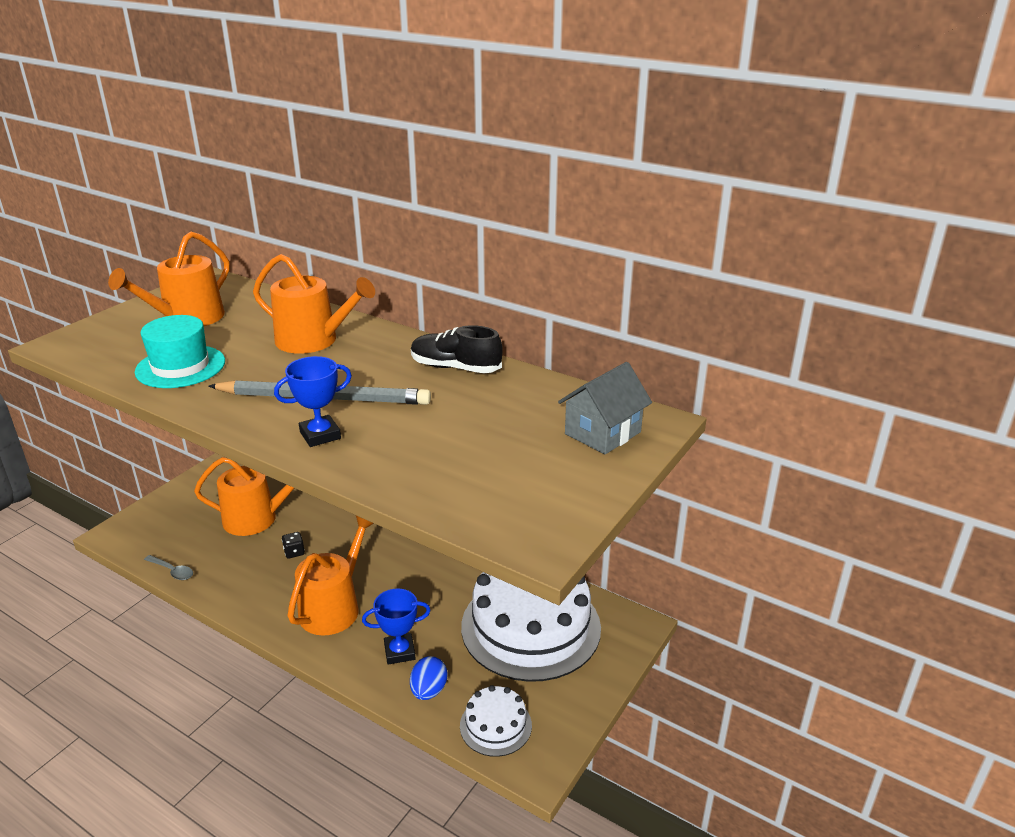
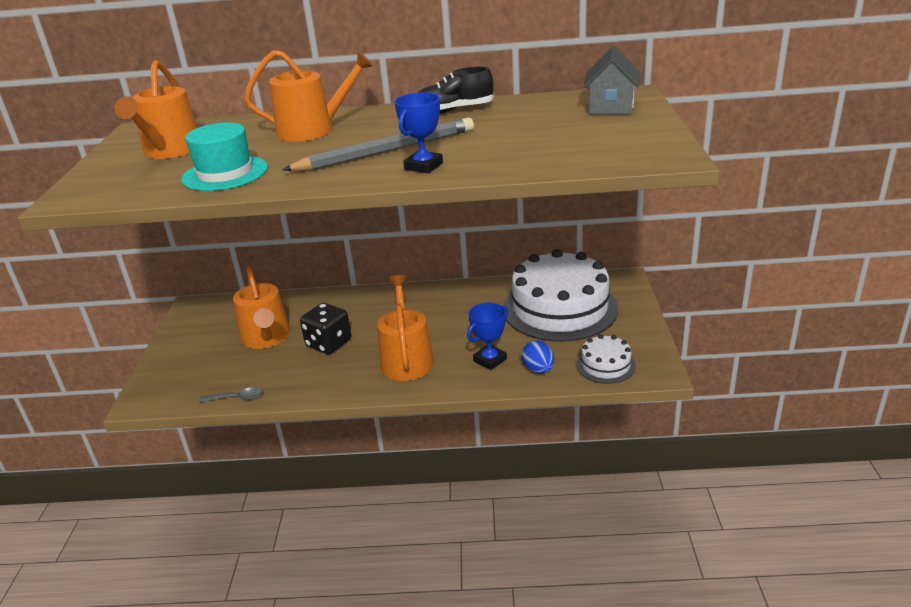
camera: 30 degrees left, 0 degrees up
(257, 518) = (266, 338): orange watering can -> orange watering can turned 105 degrees clockwise
(294, 552) = (329, 343): black dice -> black dice, size x2.09

